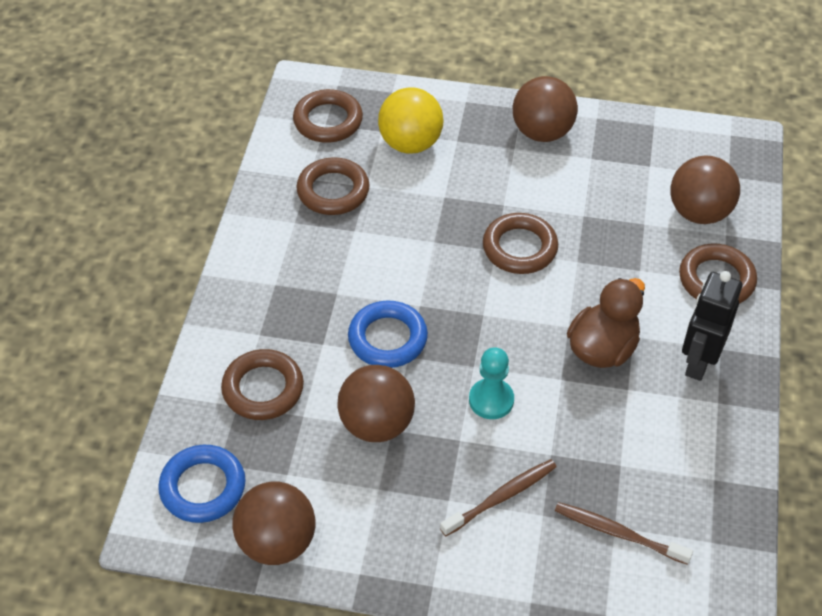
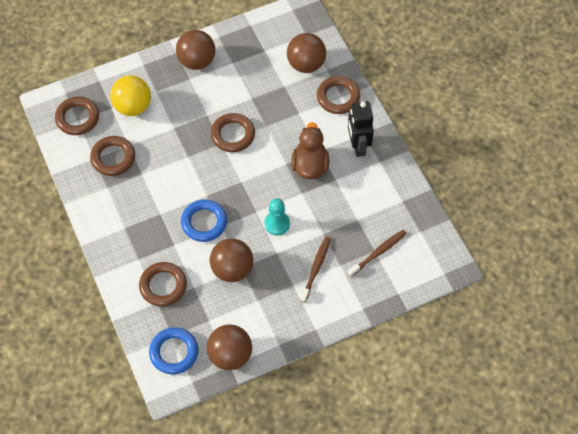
camera: 35 degrees left, 10 degrees up
(618, 533) = (378, 253): brown toothbrush -> brown toothbrush turned 150 degrees clockwise

